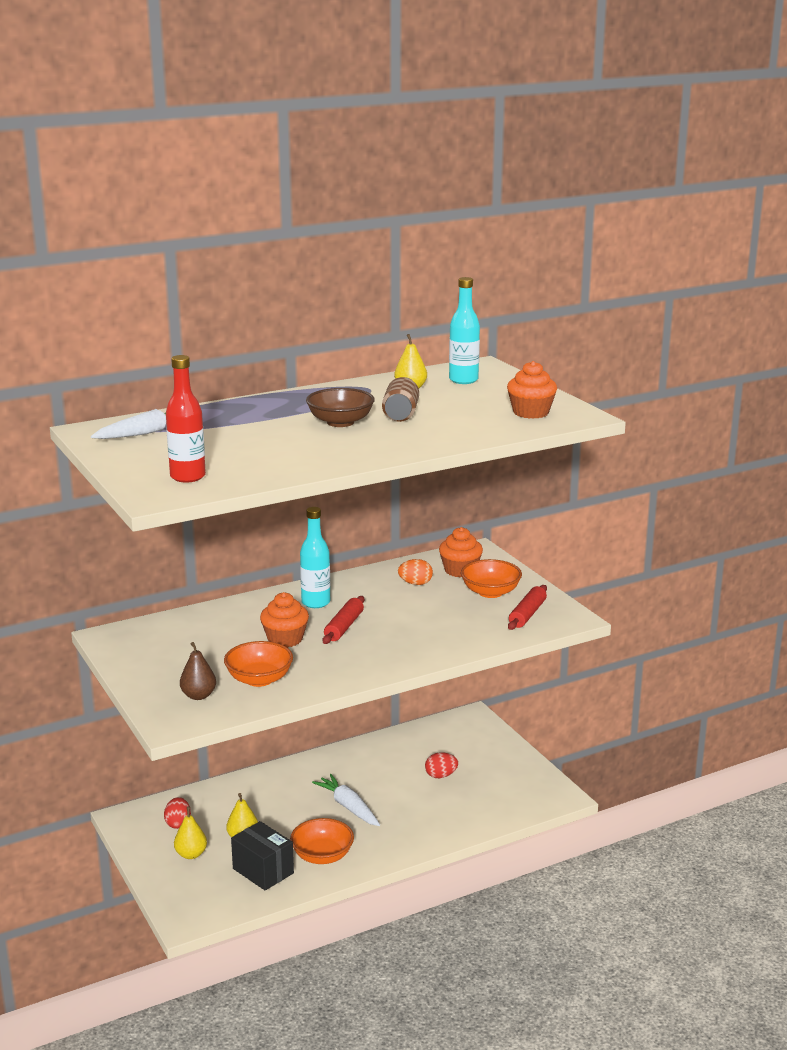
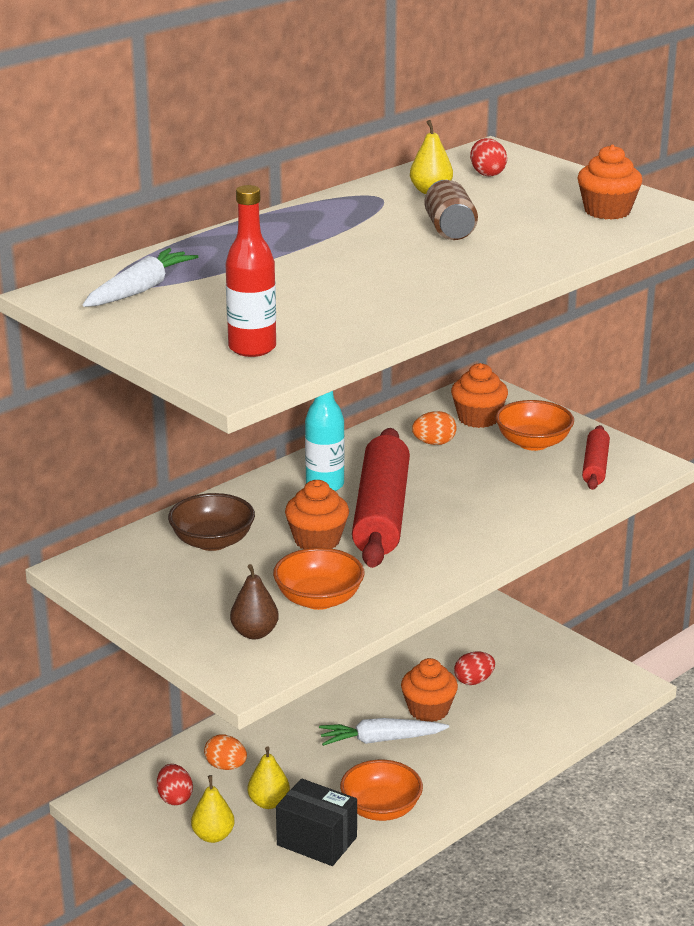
camera: 15 degrees left, 5 degrees up
(226, 807) = (226, 766): none -> orange egg
(340, 422) = (383, 249): brown bowl -> brown bowl (212, 541)
(344, 627) = (381, 513): red rolling pin -> red rolling pin, size x1.97
(348, 807) = (381, 740): white carrot -> white carrot turned 45 degrees counterclockwise
(395, 791) = (428, 710): none -> orange cupcake
(463, 380) = (487, 174): turquoise bottle -> red egg

